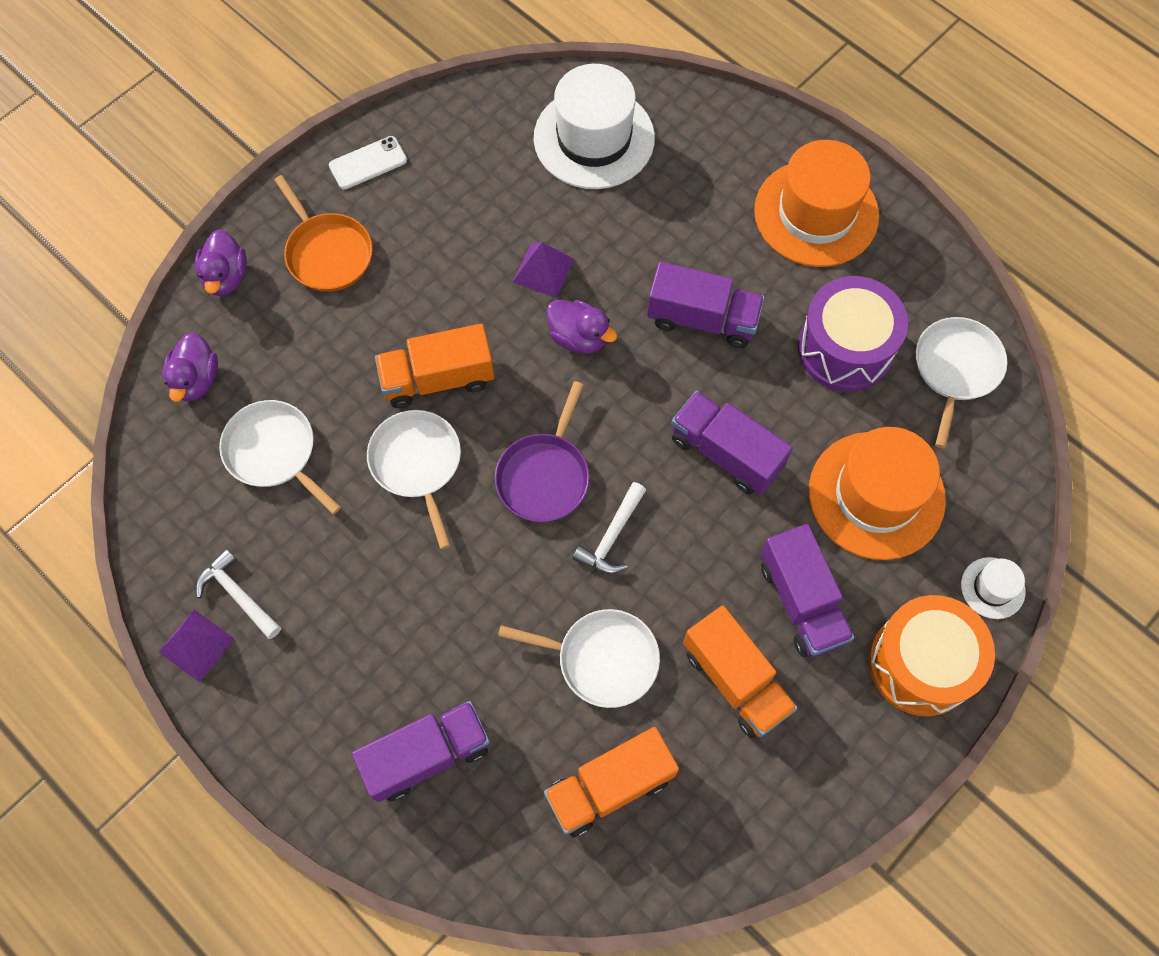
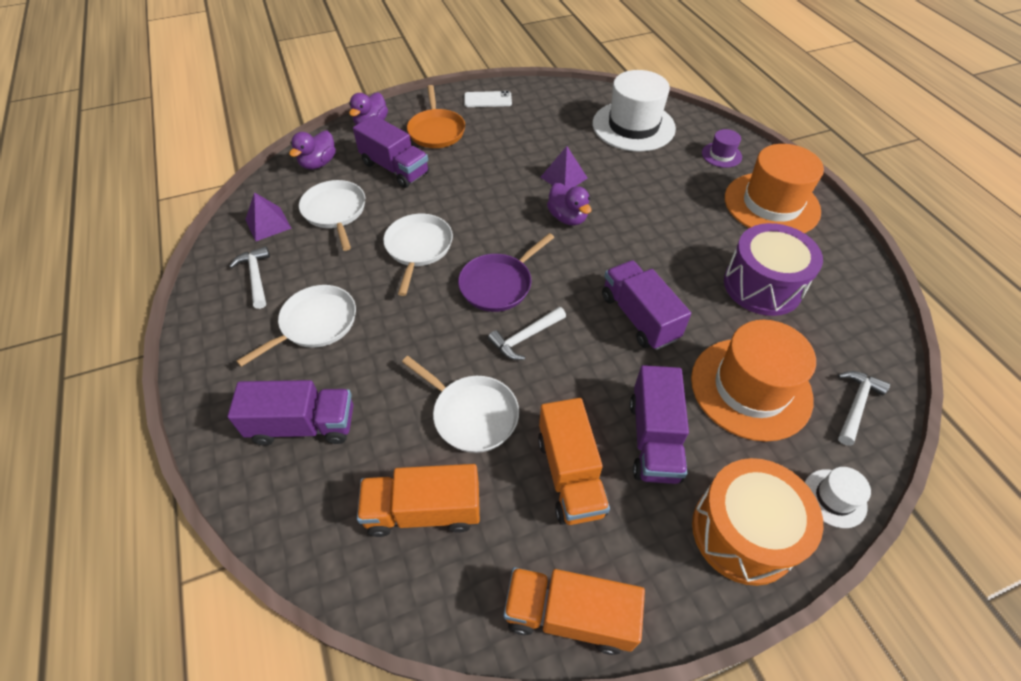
camera: 25 degrees right, 15 degrees down
(196, 645) = (209, 294): purple pyramid -> purple pyramid (268, 224)
(438, 379) = (461, 209): orange truck -> orange truck (569, 615)
(702, 319) = (660, 235): purple truck -> purple truck (395, 168)
(727, 149) = (721, 155): none -> purple hat
(956, 369) = (851, 328): white pan -> white pan (315, 323)
(985, 470) = (855, 405): none -> white hammer

